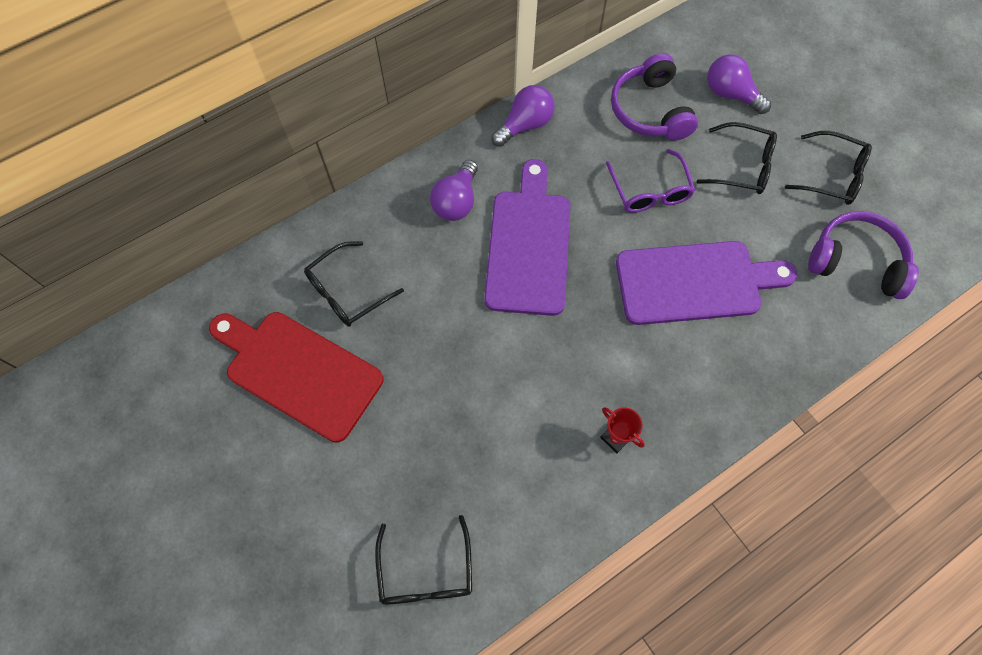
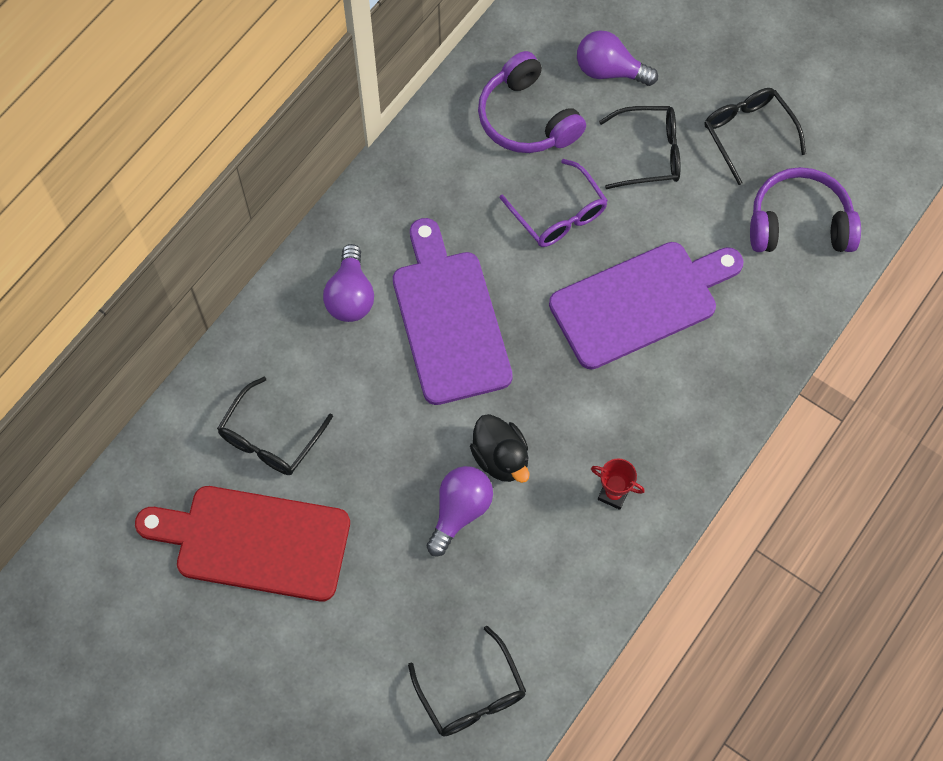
camera: 20 degrees left, 0 degrees up
(525, 125) = (393, 181): purple light bulb -> purple light bulb (460, 511)
(529, 372) = (501, 458): none -> black duck
(832, 176) = (748, 134): black glasses -> black glasses turned 120 degrees counterclockwise

